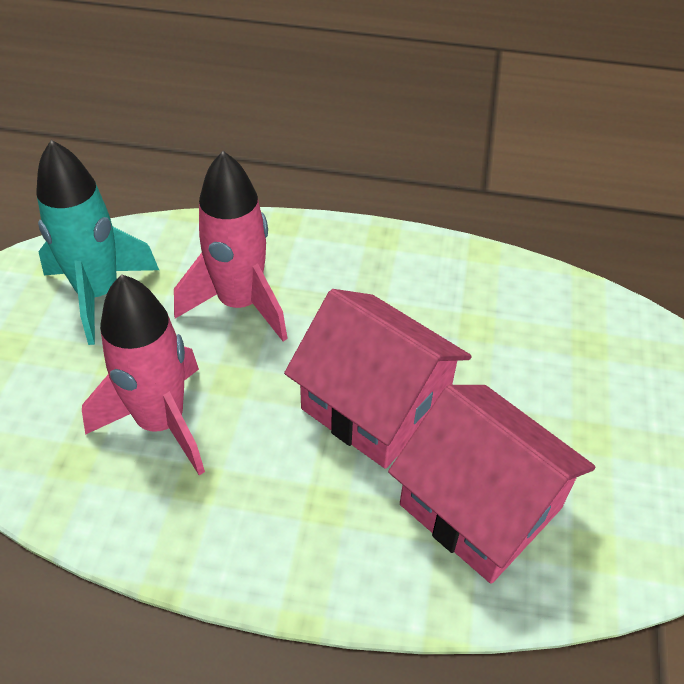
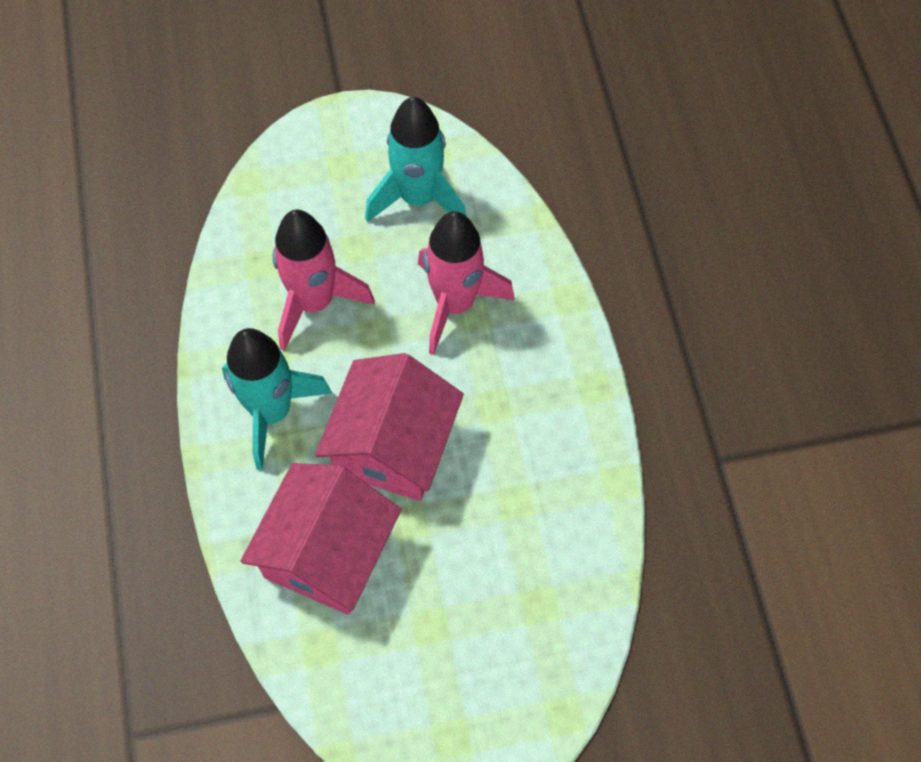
camera: 70 degrees right, 15 degrees up
(278, 509) = (272, 412): none -> turquoise rocket

